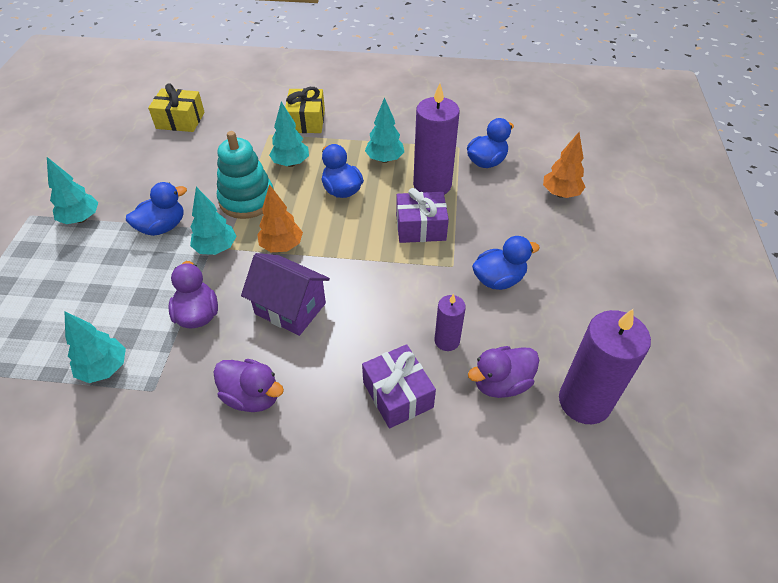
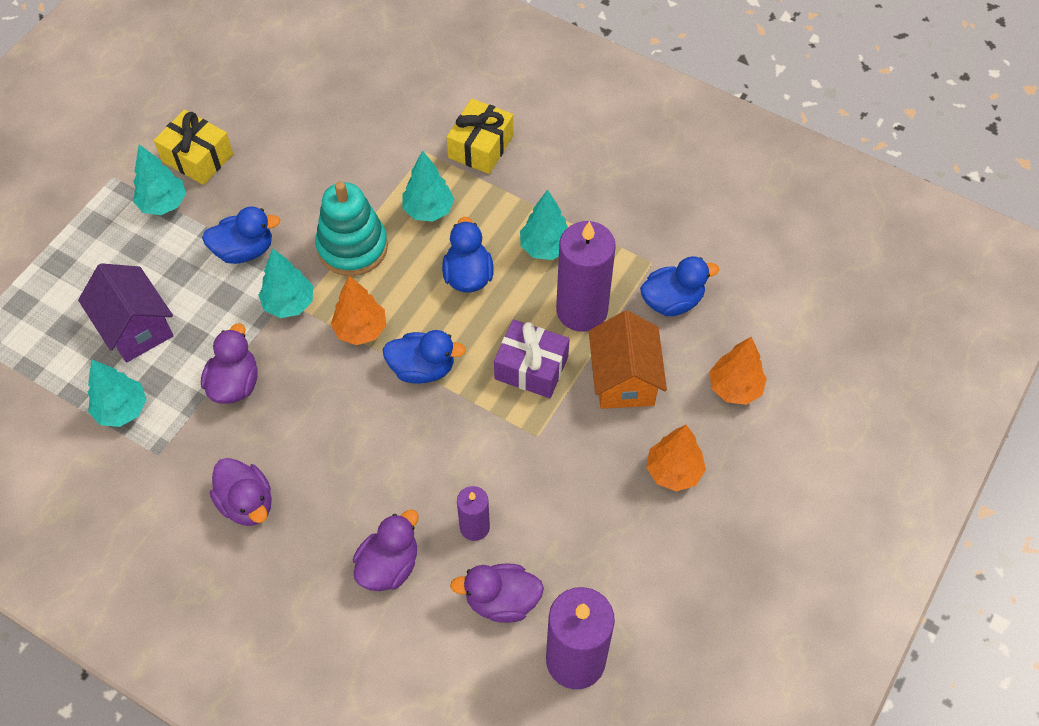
camera: 25 degrees right, 10 degrees up
(180, 120) = (328, 89): yellow gift -> yellow gift (197, 158)
(290, 308) = (331, 416): purple house -> purple house (136, 328)
(398, 395) = (389, 565): purple gift -> purple duck
(487, 213) = (624, 379): none -> orange house
(498, 279) = (578, 476): blue duck -> blue duck (422, 368)
(559, 253) = (673, 471): none -> orange tree

